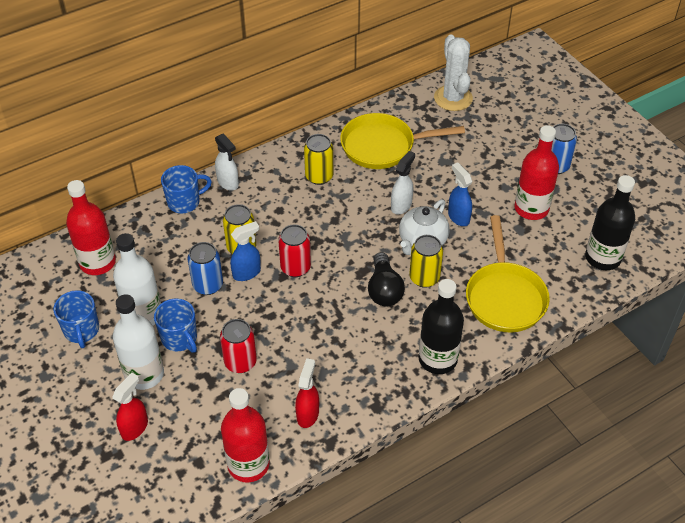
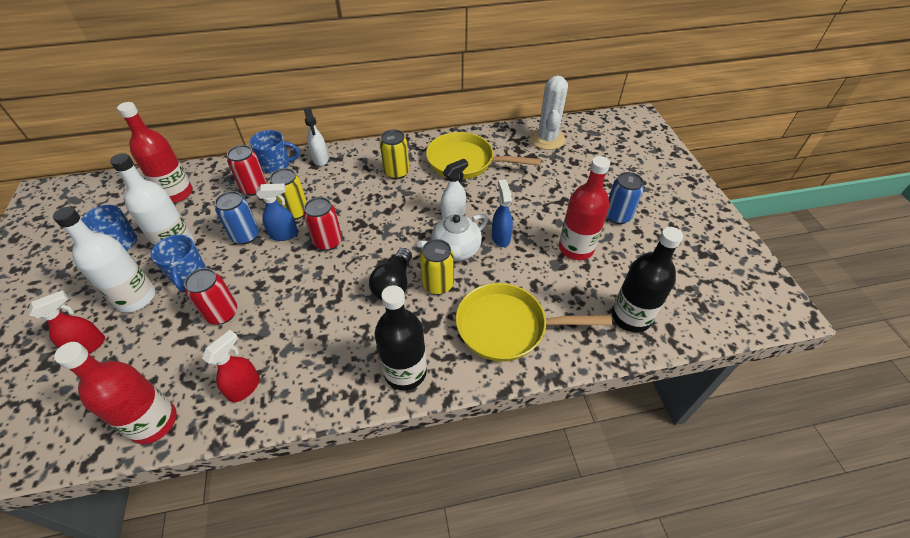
camera: 20 degrees right, 0 degrees up
(179, 234) = (254, 188): none -> red can
(504, 297) = (508, 327): yellow pan -> yellow pan turned 75 degrees clockwise

